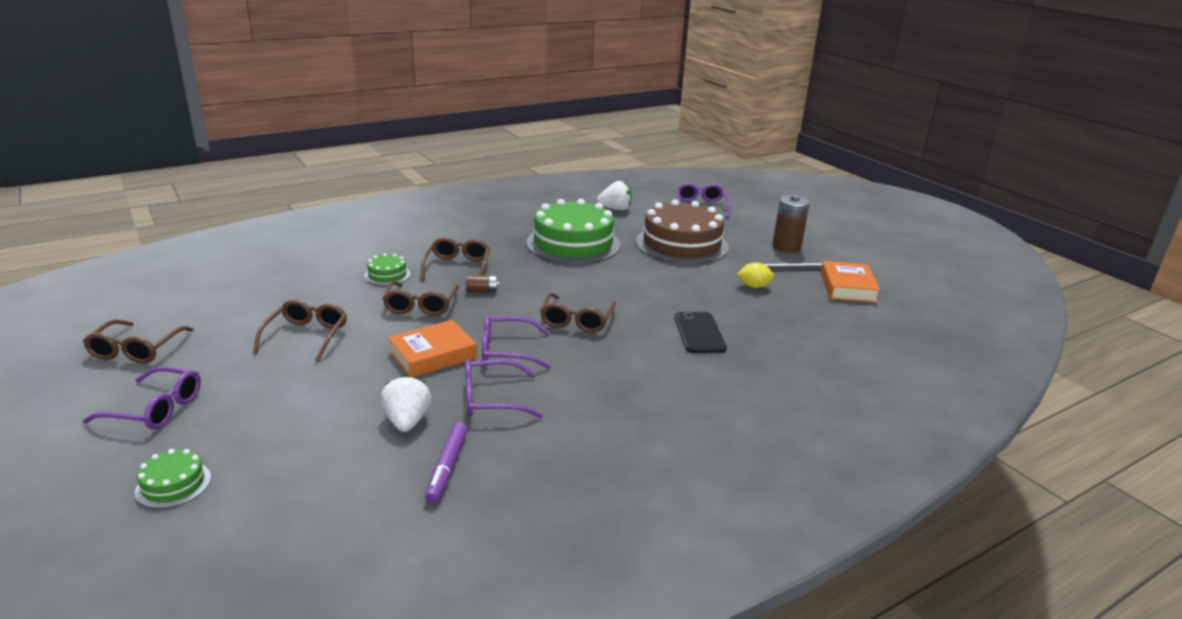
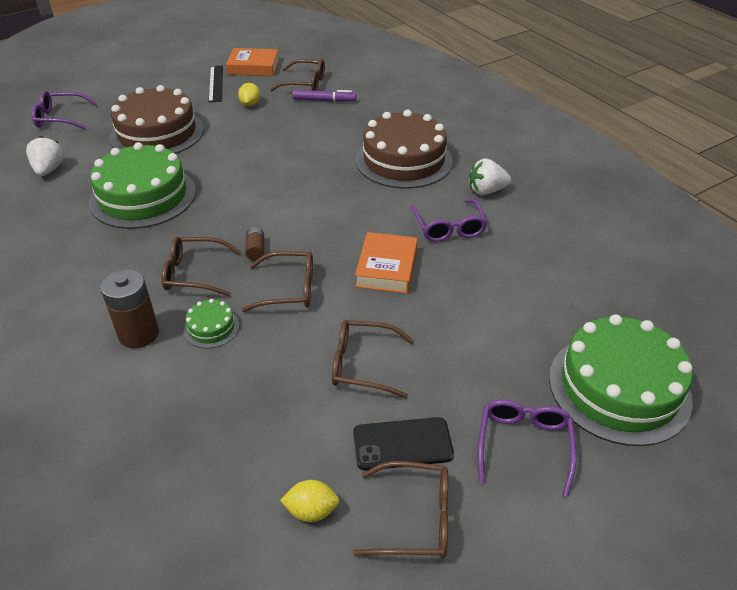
camera: 90 degrees left, 15 degrees up
(173, 484) = (619, 387): green cake -> green cake, size x2.32
(181, 311) = (311, 511): none -> yellow lemon
(407, 421) = (491, 268): white strawberry -> white strawberry (486, 191)
(432, 355) = (386, 268): orange book -> orange book turned 45 degrees clockwise
(447, 467) = (539, 241): purple marker -> purple marker (324, 100)
(508, 351) = (373, 225): purple glasses -> none
(577, 320) = (314, 190): brown glasses -> brown glasses (304, 83)
(640, 379) = (404, 160): none -> brown cake
(699, 333) = (331, 133): black phone -> black phone (402, 444)
(786, 247) = (173, 83): brown battery -> brown battery (139, 334)

